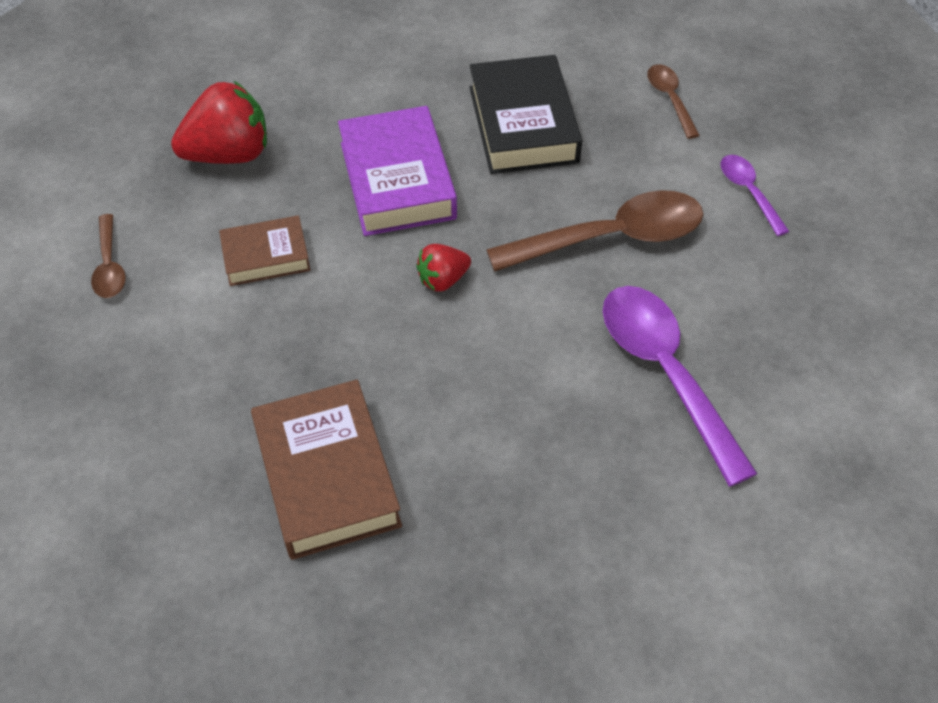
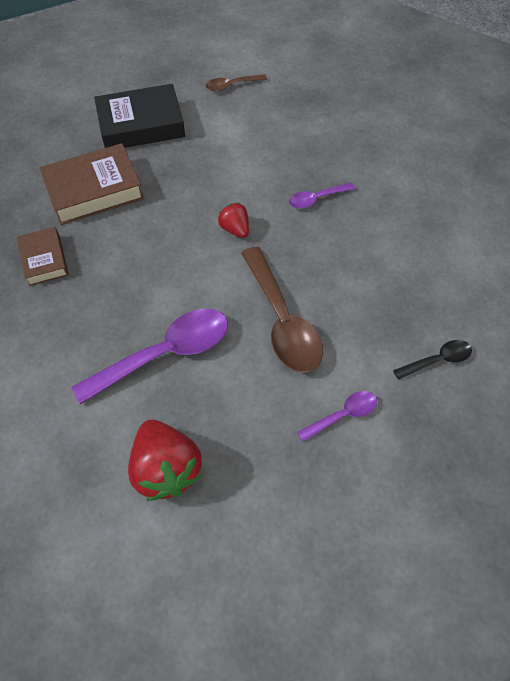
camera: 85 degrees right, 5 degrees up
(229, 154) = (324, 119): red strawberry -> red strawberry (166, 469)
(266, 256) = (245, 146): brown book -> brown book (44, 260)
(397, 180) = (316, 199): purple book -> purple spoon
(523, 124) = (385, 264): black book -> black book (141, 125)
(670, 99) = (437, 360): brown spoon -> black spoon

